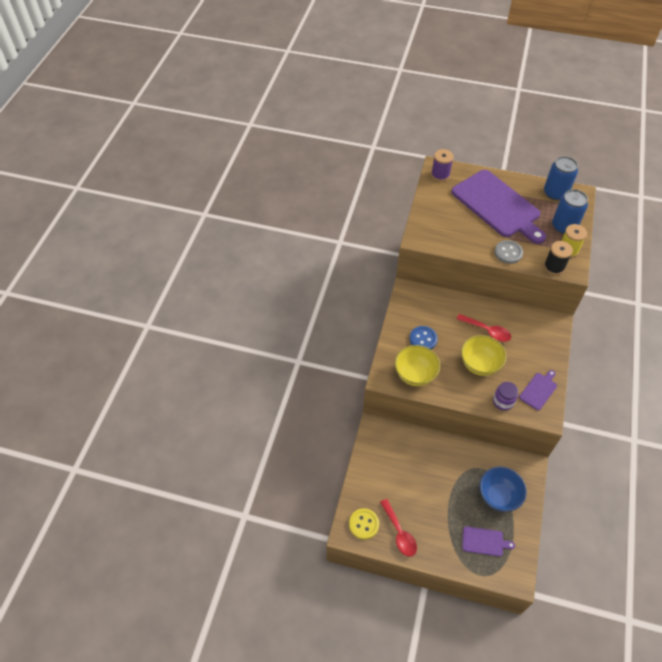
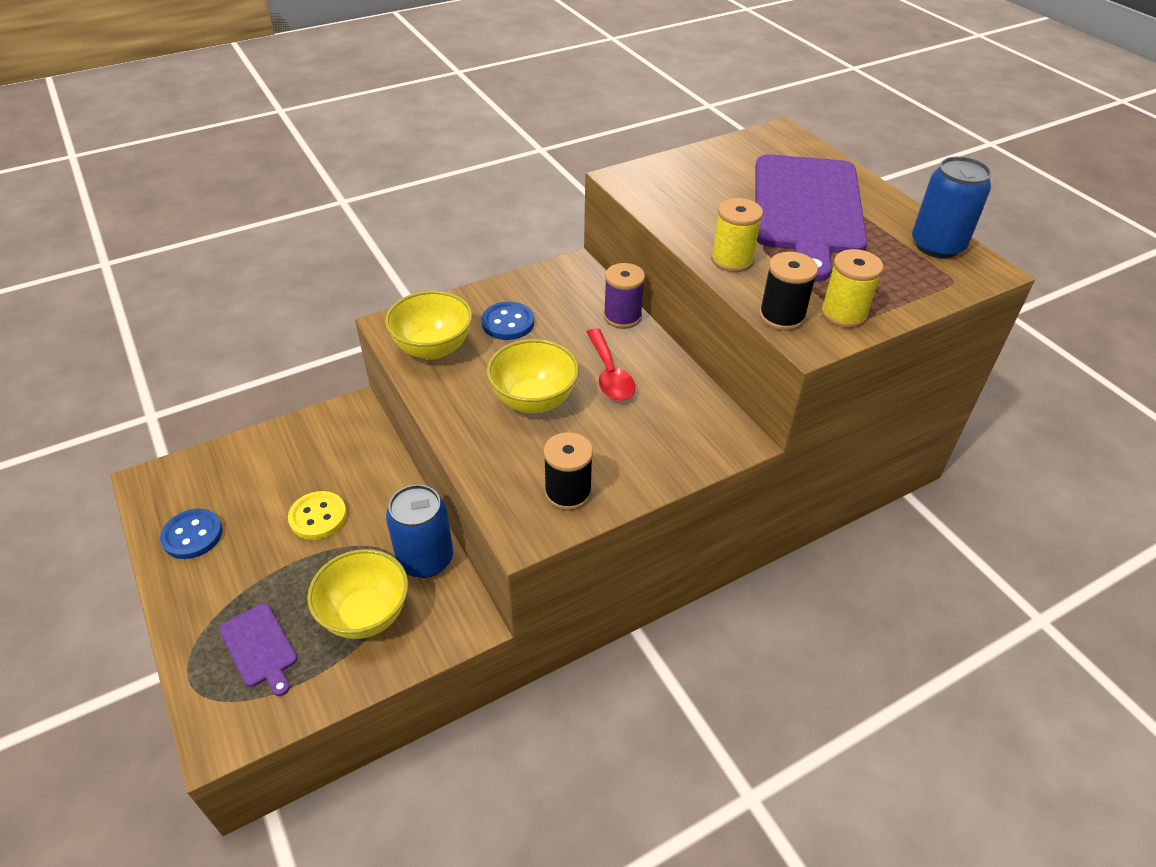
camera: 45 degrees right, 10 degrees down
(364, 524) = (176, 489): yellow button -> yellow button (318, 517)
(399, 533) = (192, 535): red spoon -> blue button
(440, 175) = (773, 141): purple spool -> purple spool (622, 317)
(498, 496) = (366, 615): blue bowl -> yellow bowl
(503, 401) = (492, 463): purple jar -> none
(508, 253) = (732, 260): grey button -> yellow spool
(539, 390) = (568, 492): purple cutting board -> black spool
(564, 226) = (885, 286): blue can -> blue can (425, 559)

